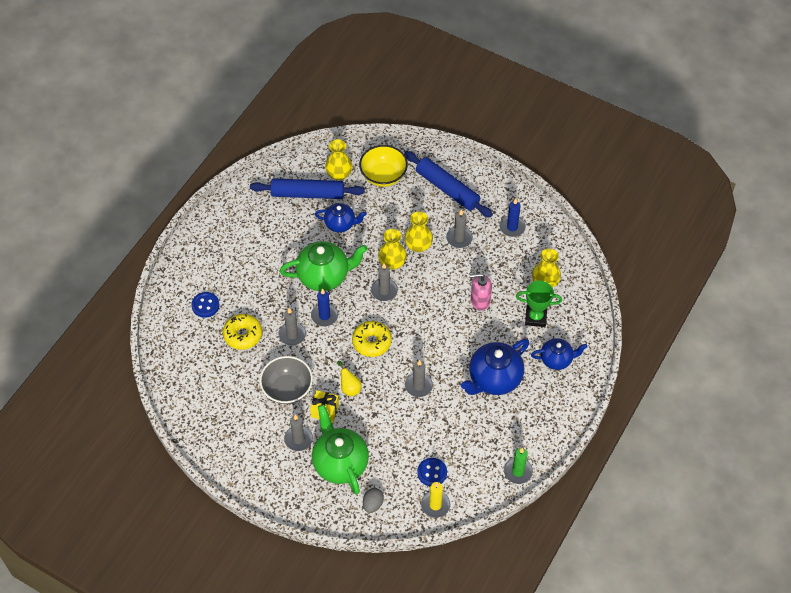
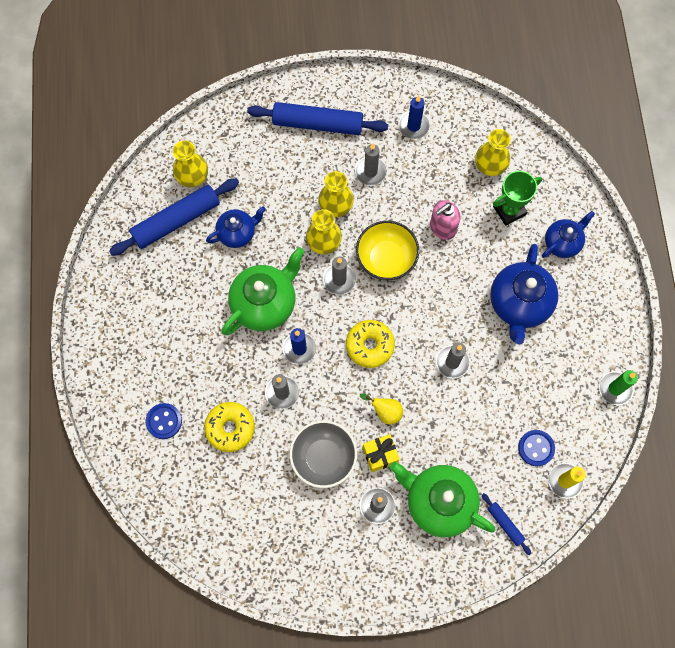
camera: 35 degrees left, 15 degrees up
(373, 504) = (505, 524): grey egg -> blue rolling pin
(383, 176) = (241, 150): yellow bowl -> yellow bowl (386, 259)

